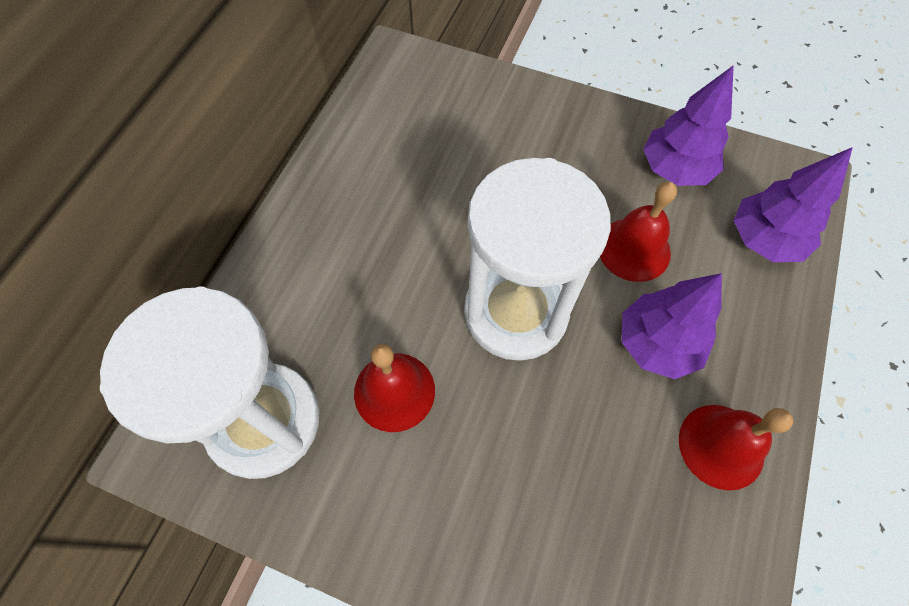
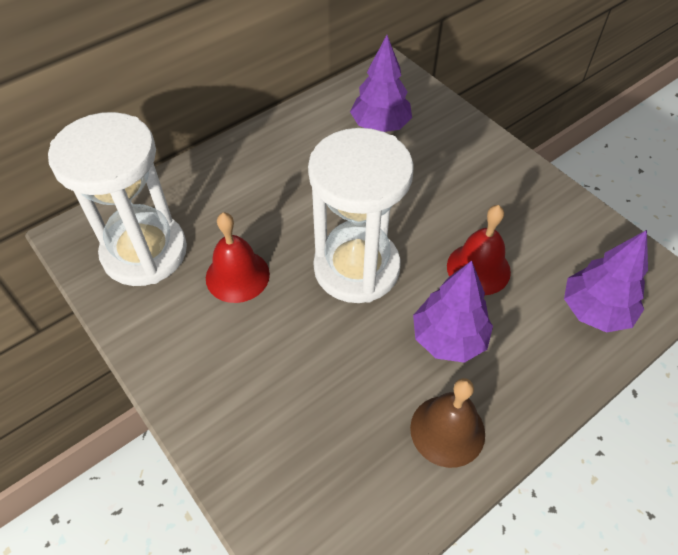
camera: 30 degrees right, 10 degrees down
(675, 169) = (555, 230): purple tree -> purple tree (380, 126)
(721, 446) = (447, 430): red bell -> brown bell

